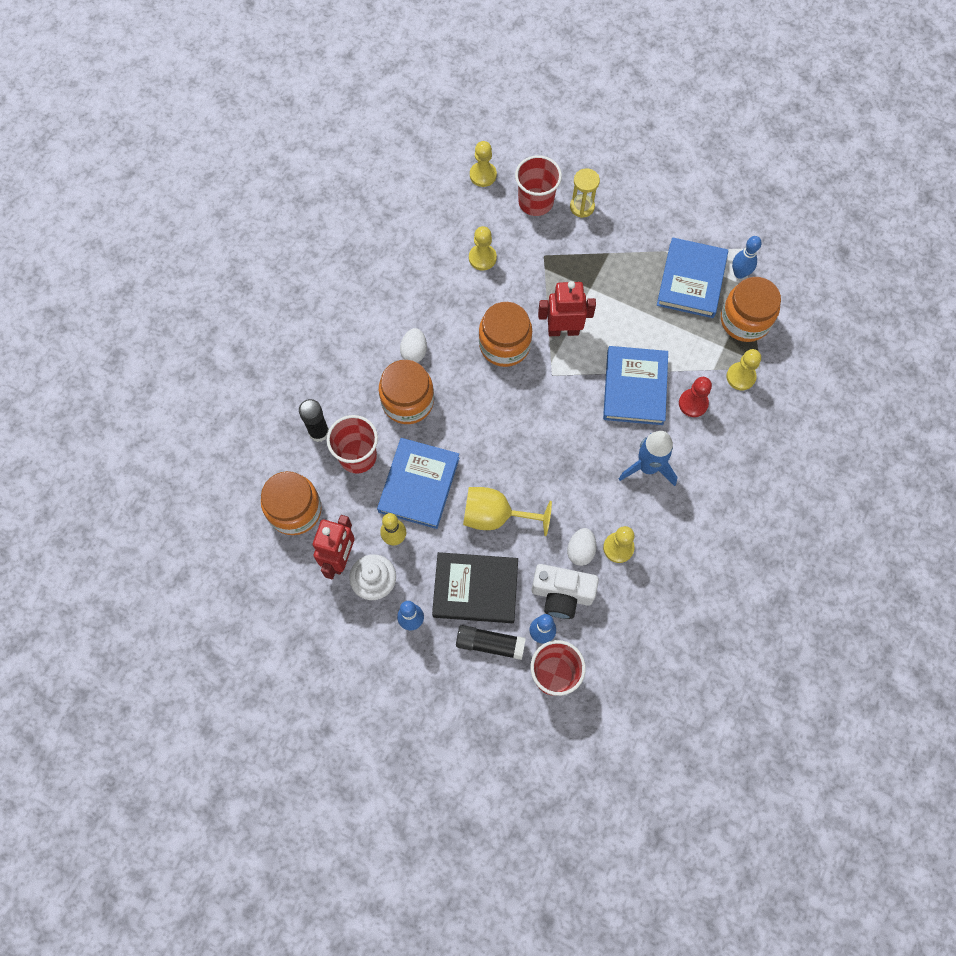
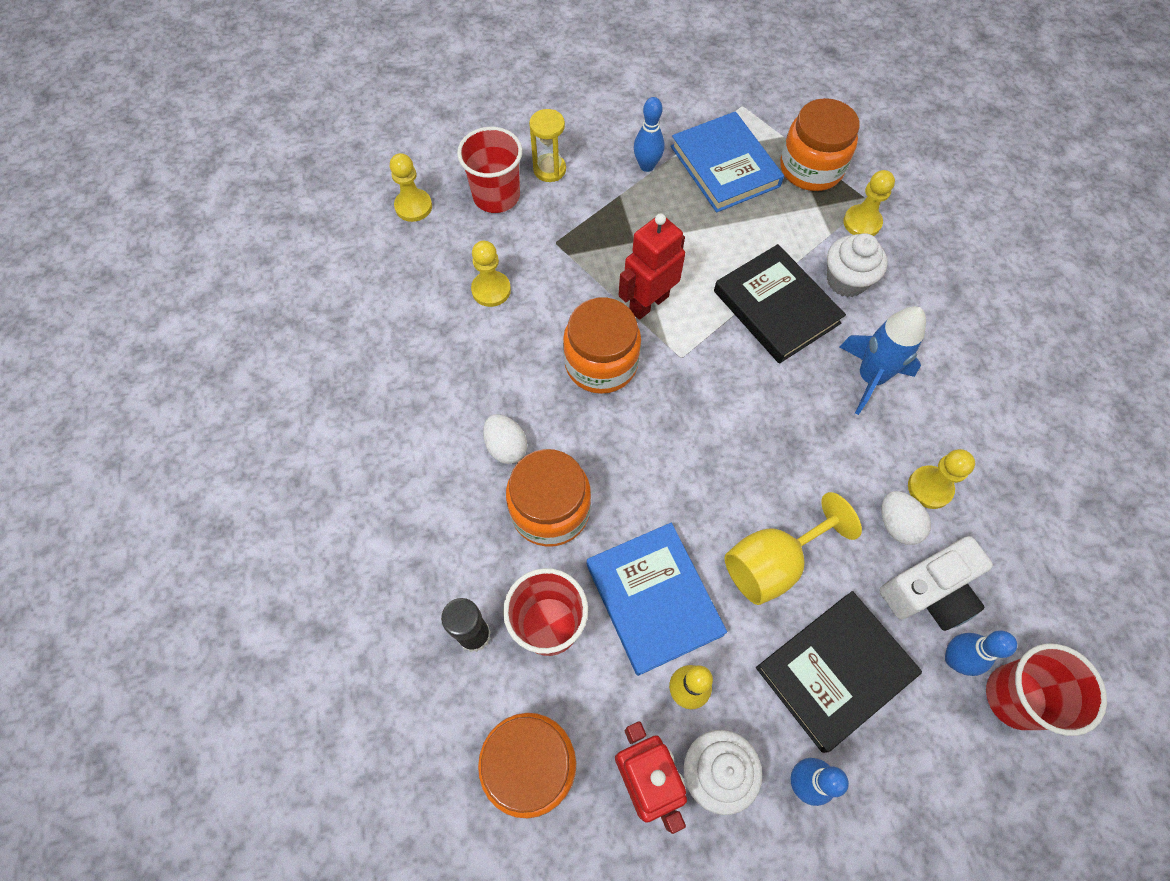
camera: 40 degrees left, 5 degrees down
(490, 644) = (915, 725): black glue stick -> none
(634, 387) = (776, 307): blue book -> black book
(693, 403) = (846, 280): red pawn -> white cupcake
(739, 273) = (762, 130): blue bowling pin -> blue bowling pin (647, 166)

